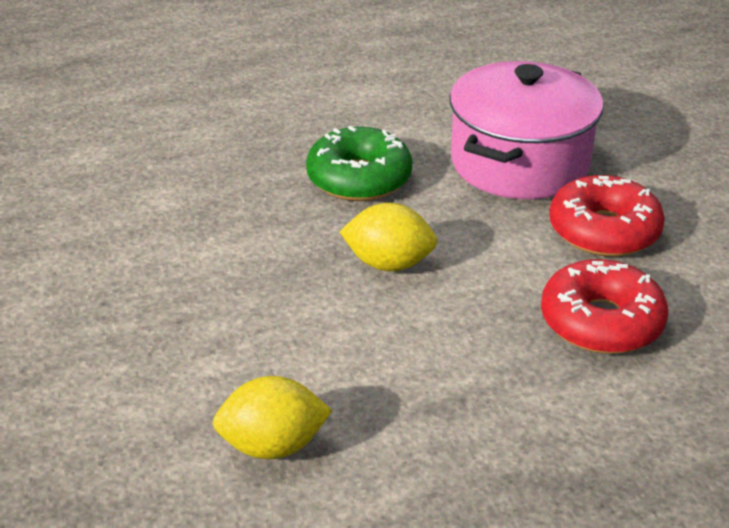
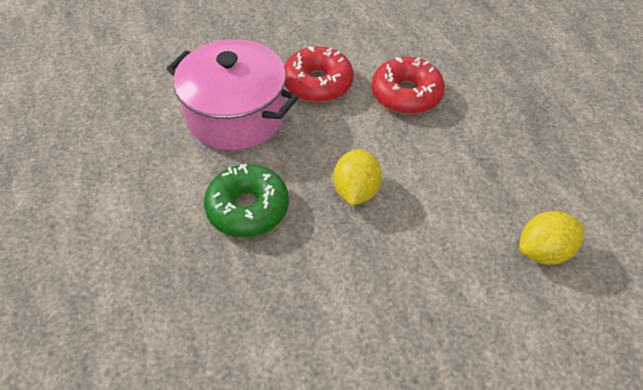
camera: 90 degrees left, 15 degrees up
(273, 446) = (544, 251): yellow lemon -> yellow lemon turned 75 degrees clockwise

